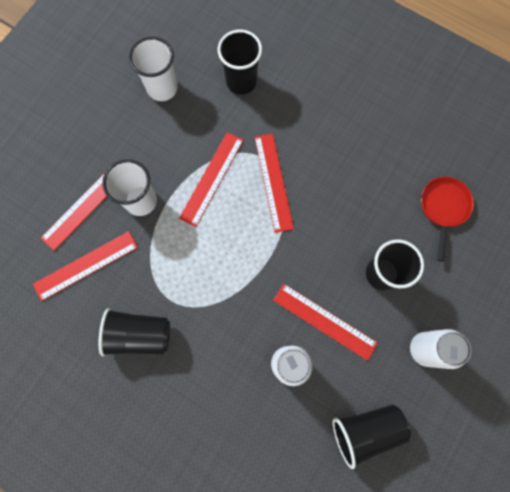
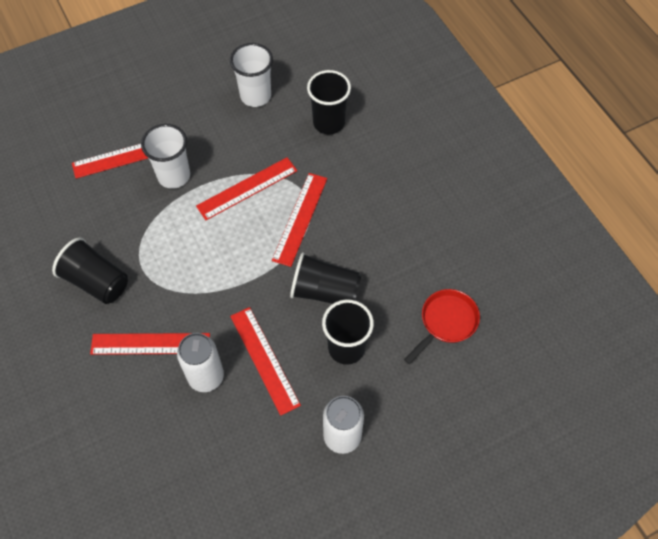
camera: 30 degrees right, 15 degrees down
(86, 265) = (92, 203): red ruler -> red ruler (150, 344)
(365, 429) = (236, 474): black cup -> black cup (324, 291)

